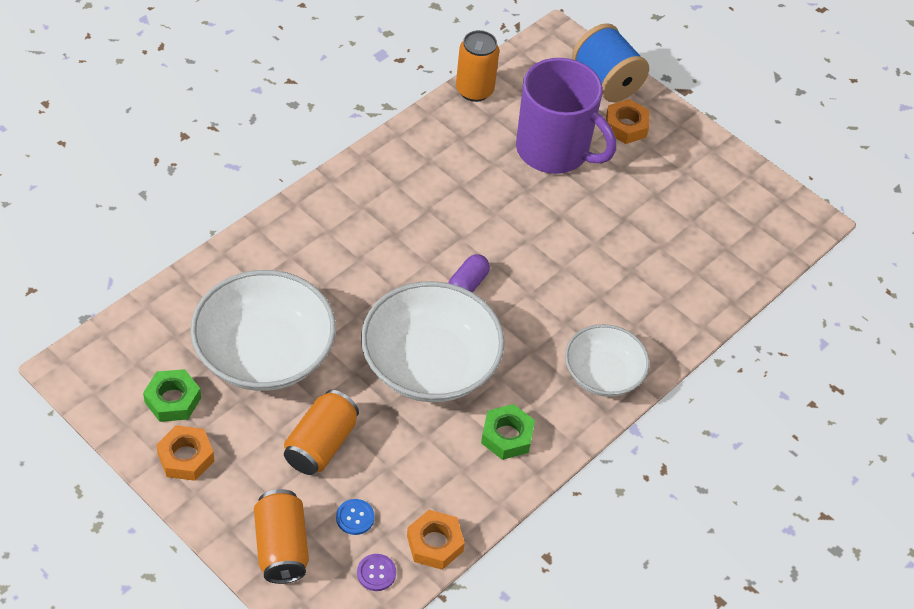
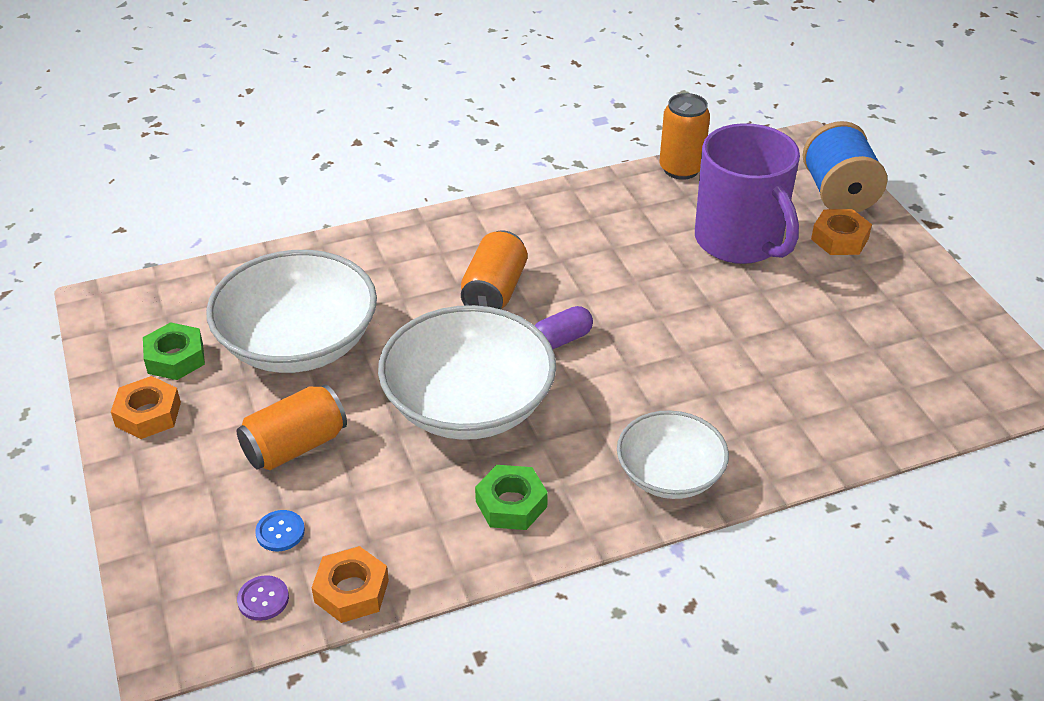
camera: 30 degrees right, 10 degrees down
(281, 547) = (179, 535): orange can -> orange can (494, 291)

